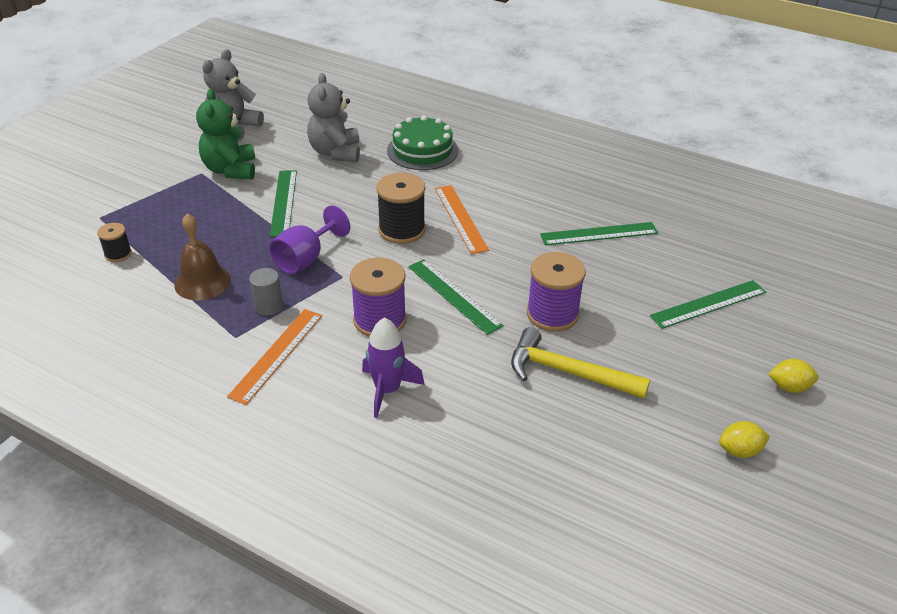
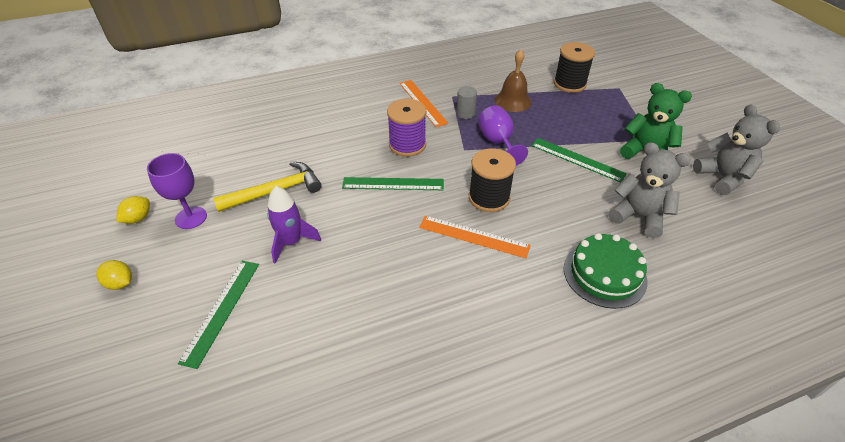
camera: 130 degrees right, 5 degrees up
(118, 254) = (569, 84): black spool -> black spool, size x1.85
(387, 390) = (353, 124): purple rocket -> purple rocket (291, 242)
(552, 314) = (323, 217): purple spool -> none
(599, 234) = (367, 310): green ruler -> none
(680, 408) = (191, 218): none -> purple goblet
(789, 387) = (120, 283): yellow lemon -> yellow lemon turned 75 degrees clockwise

